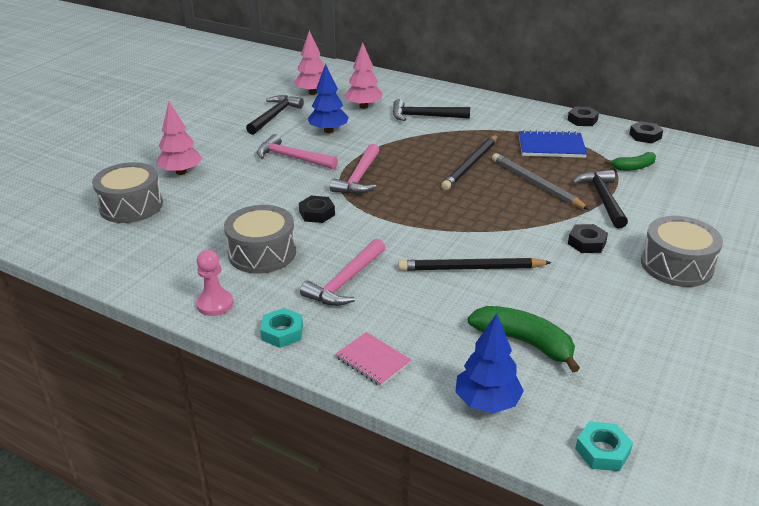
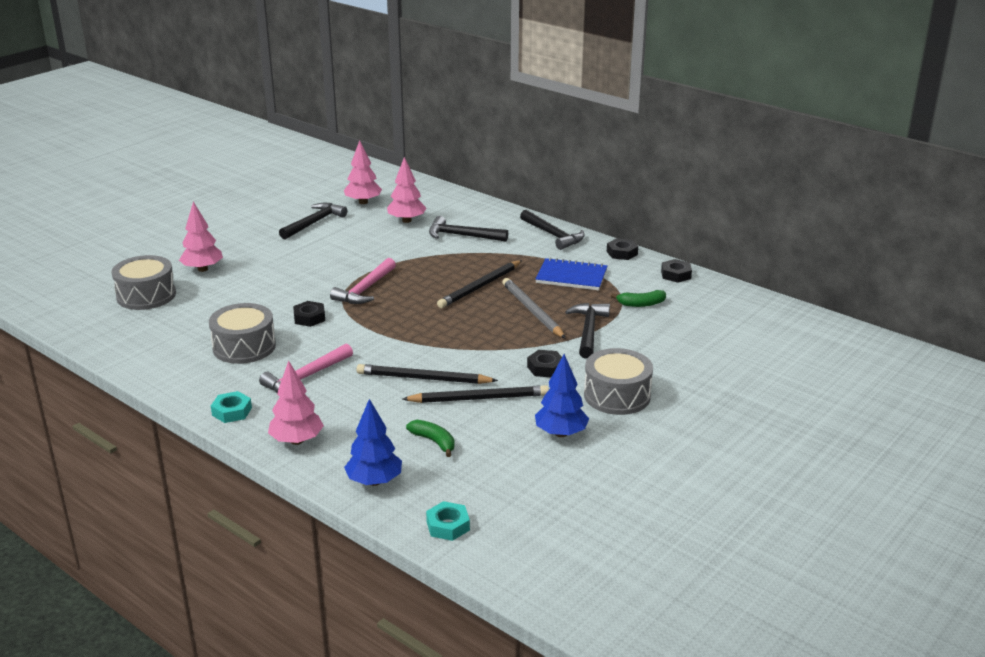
camera: 10 degrees right, 5 degrees down
(215, 304) = (185, 384): pink pawn -> none
(292, 158) = (311, 265): pink hammer -> none
(328, 131) = (359, 242): blue tree -> blue tree (561, 433)
(373, 360) = (297, 441): pink notebook -> pink tree
(509, 109) = (553, 235): none -> black hammer
(524, 342) = (434, 441): green banana -> green banana, size x0.62
(540, 284) = (478, 398): none -> black pencil

